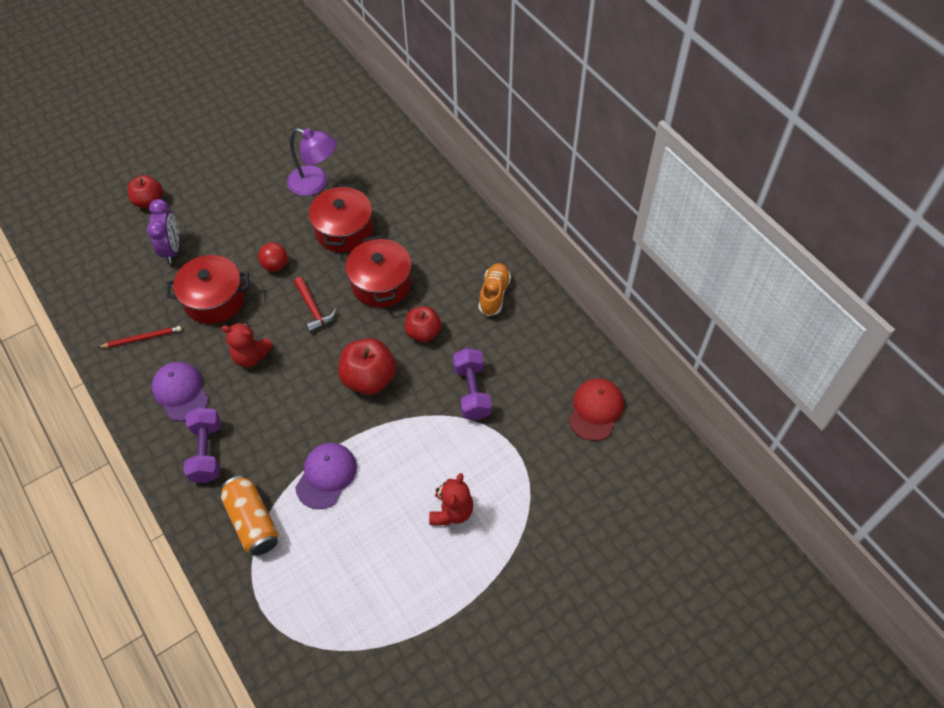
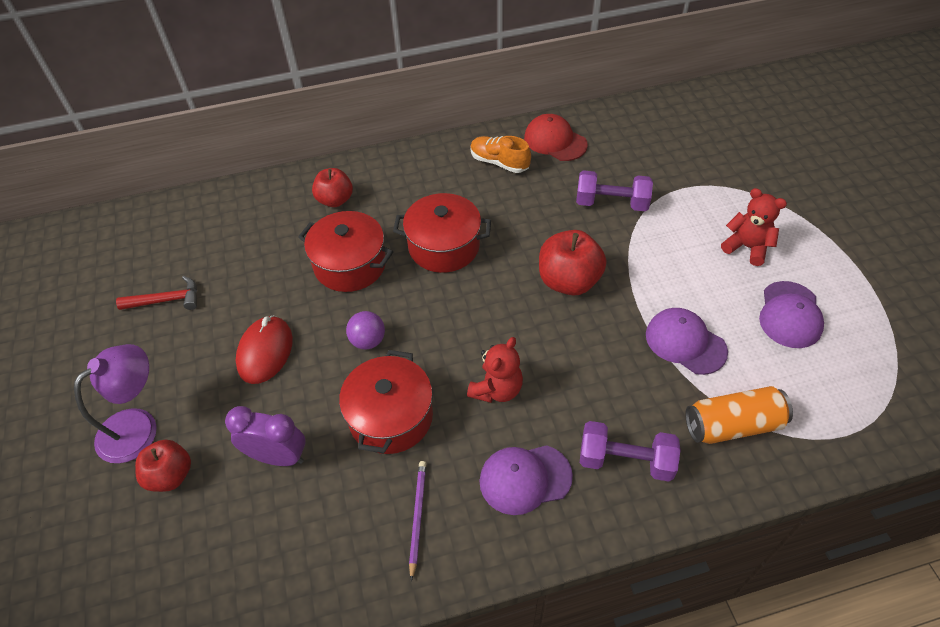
camera: 70 degrees left, 5 degrees down
(142, 338) = (417, 517): red pencil -> purple pencil
(252, 211) = (265, 351): none -> red mouse
(275, 265) = (368, 341): red ball -> purple ball
(313, 309) = (452, 314): red hammer -> red hammer (166, 300)
(315, 184) = (261, 278): purple lamp -> purple lamp (138, 426)
(378, 555) = (790, 315): none -> purple cap
(423, 332) = (525, 225): red apple -> red apple (335, 200)
(595, 410) = (656, 127): red cap -> red cap (555, 141)

